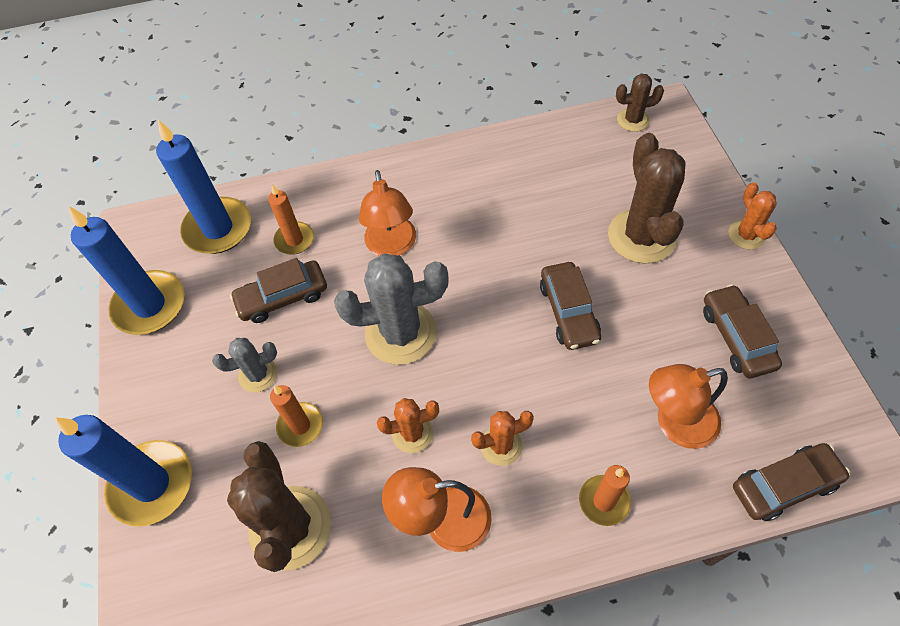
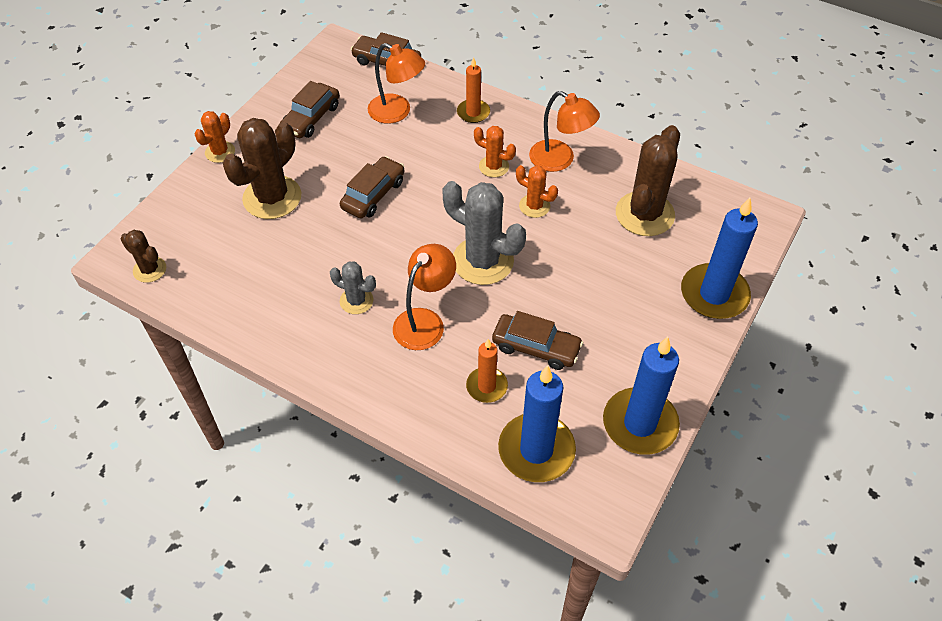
camera: 140 degrees left, 5 degrees down
(258, 374) = (597, 308): grey cactus -> grey cactus (356, 301)
(300, 426) = (596, 258): orange candle -> none

